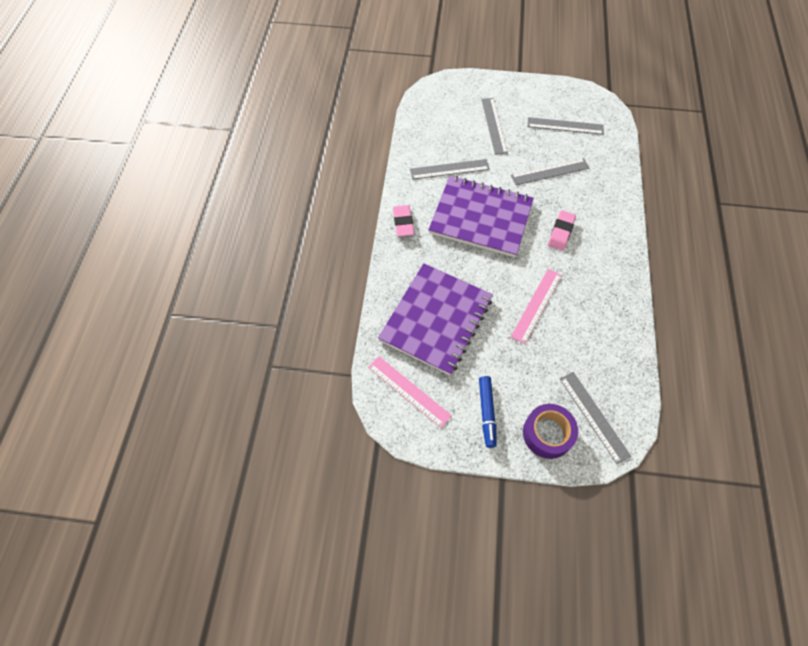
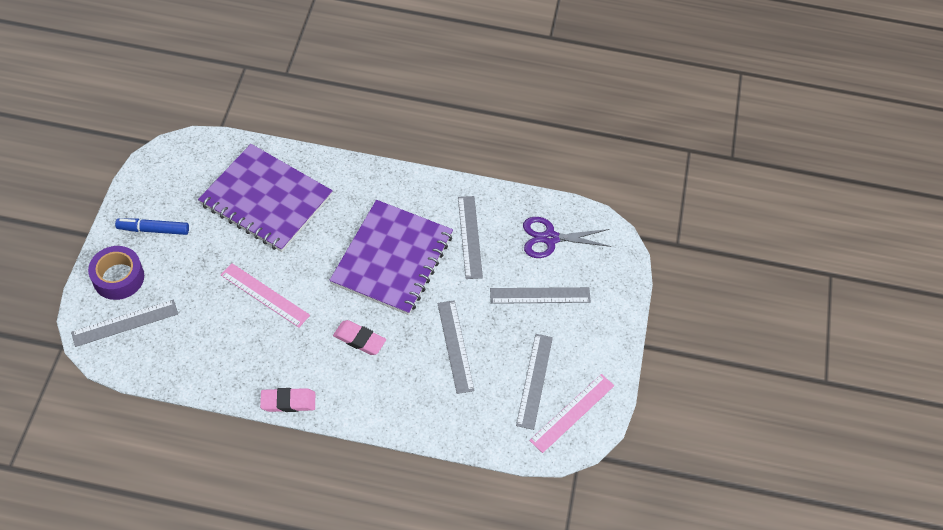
camera: 90 degrees right, 5 degrees down
(403, 222) = (396, 183): pink eraser -> pink eraser (288, 402)
(409, 391) = (192, 169): pink ruler -> pink ruler (572, 413)
(442, 121) = (550, 238): none -> purple scissors

